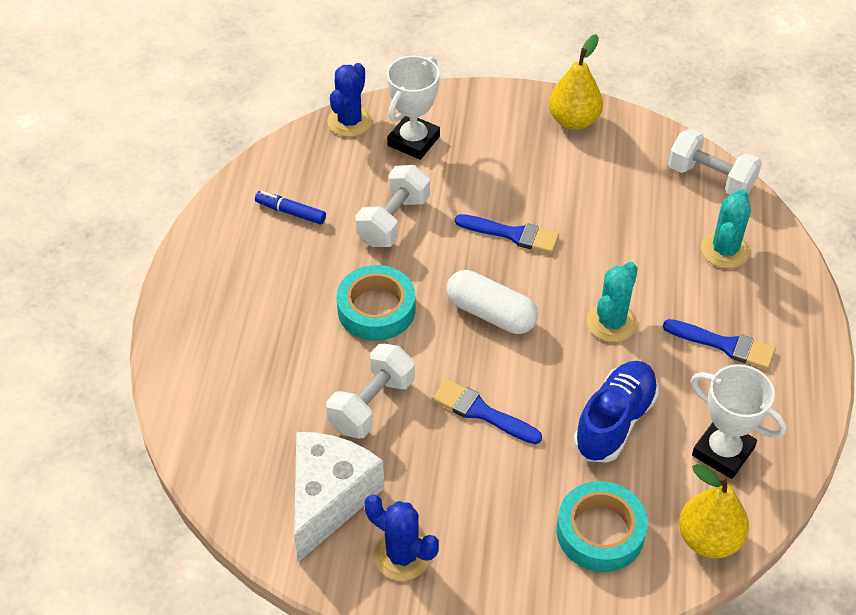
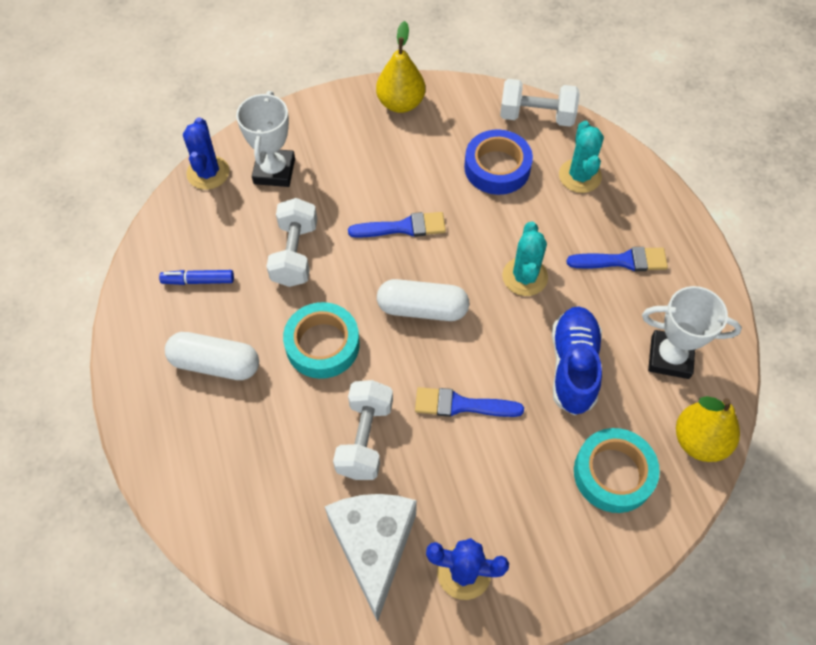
camera: 25 degrees left, 10 degrees up
(268, 288) = (215, 364): none -> white capsule
(640, 213) = (497, 167): none -> blue tape

